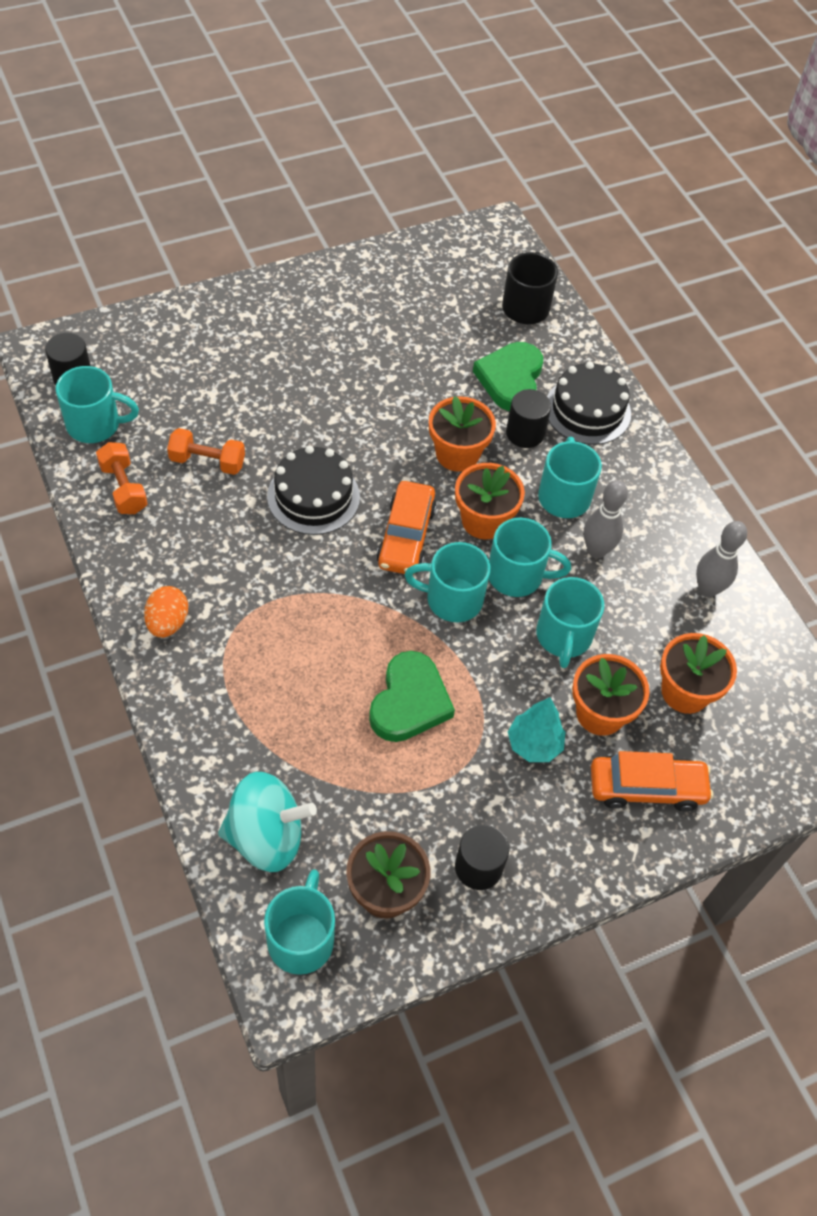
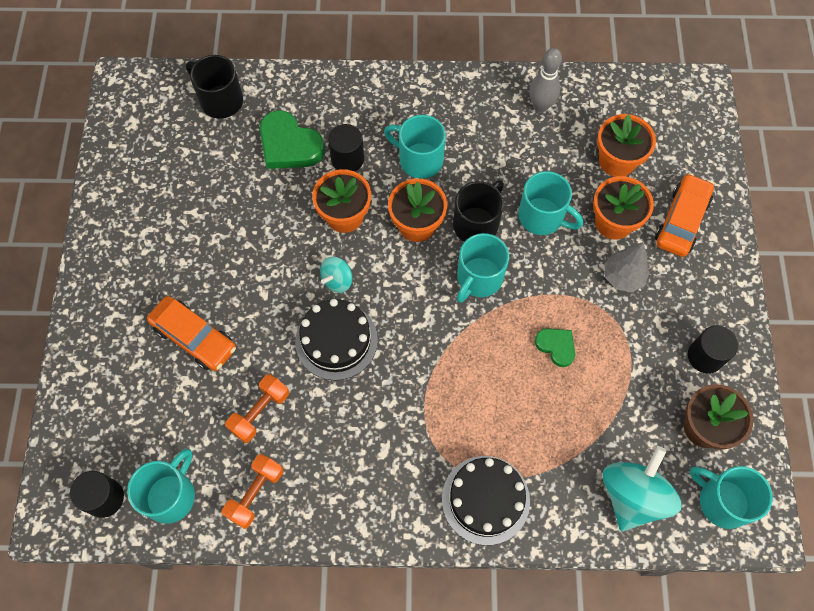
camera: 60 degrees left, 10 degrees up
(124, 488) = (255, 493): orange dumbbell -> orange dumbbell turned 60 degrees counterclockwise
(168, 622) = (411, 503): orange egg -> none
(380, 474) = (337, 280): none -> turquoise spinning top
(406, 536) = (406, 287): orange car -> orange car (194, 338)
(409, 701) = (556, 346): green heart -> green heart, size x0.56
(517, 575) = (476, 224): turquoise mug -> black mug
(534, 744) = (623, 277): turquoise tree -> grey tree
(587, 410) = (346, 106): black cake -> black cake (485, 499)
(596, 550) = (477, 160): grey bowling pin -> none

